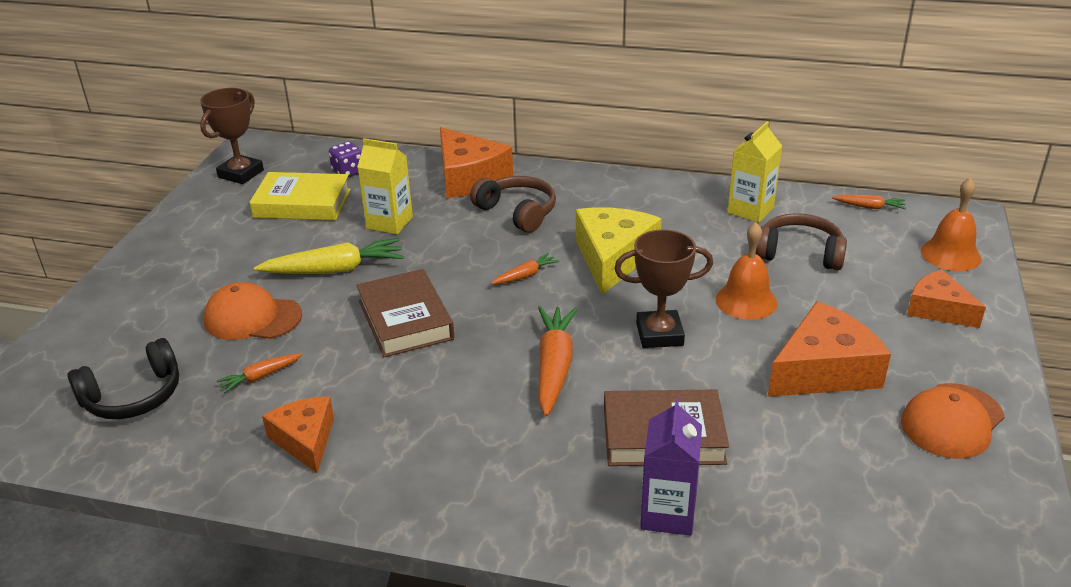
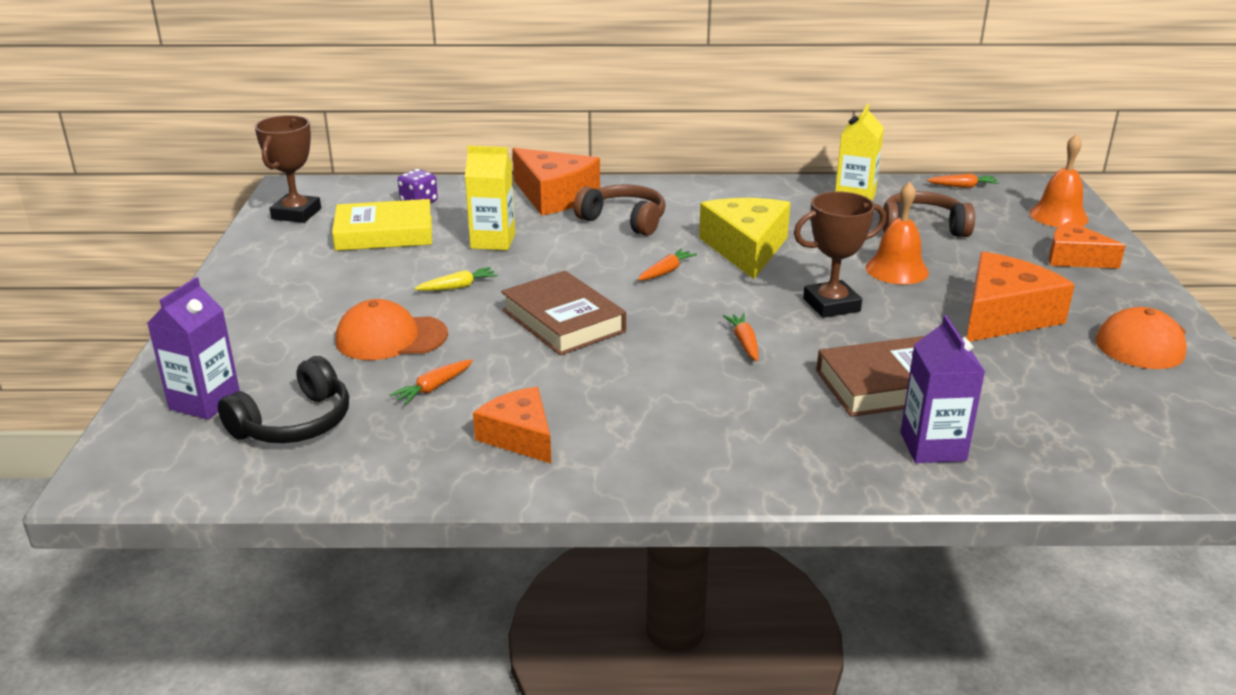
camera: 15 degrees left, 5 degrees down
(76, 363) = (205, 402): none -> purple carton
(334, 270) = (458, 287): yellow carrot -> yellow carrot, size x0.52
(554, 367) = (744, 343): orange carrot -> orange carrot, size x0.52

